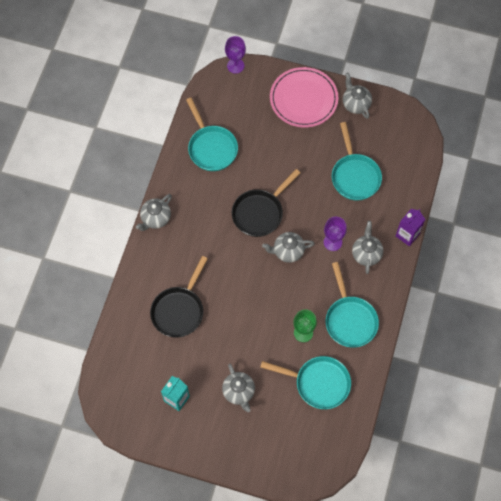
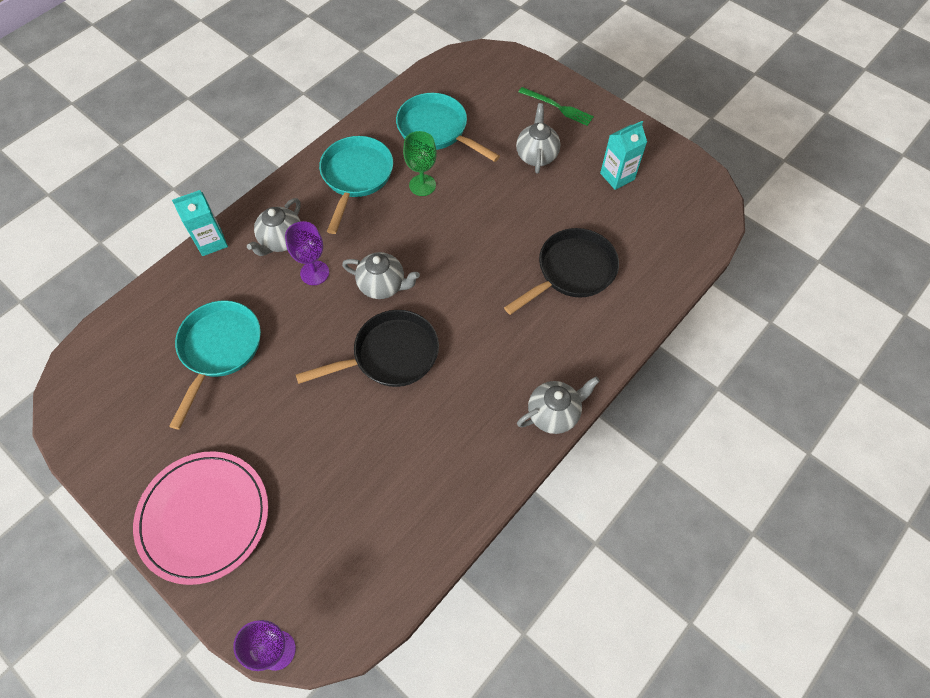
camera: 155 degrees left, 5 degrees down
(211, 147) = (408, 497): turquoise pan -> none
(242, 445) = (558, 107): none -> green fork
(355, 104) = (129, 466): grey teapot -> none
(407, 235) = (211, 242): purple carton -> turquoise carton

